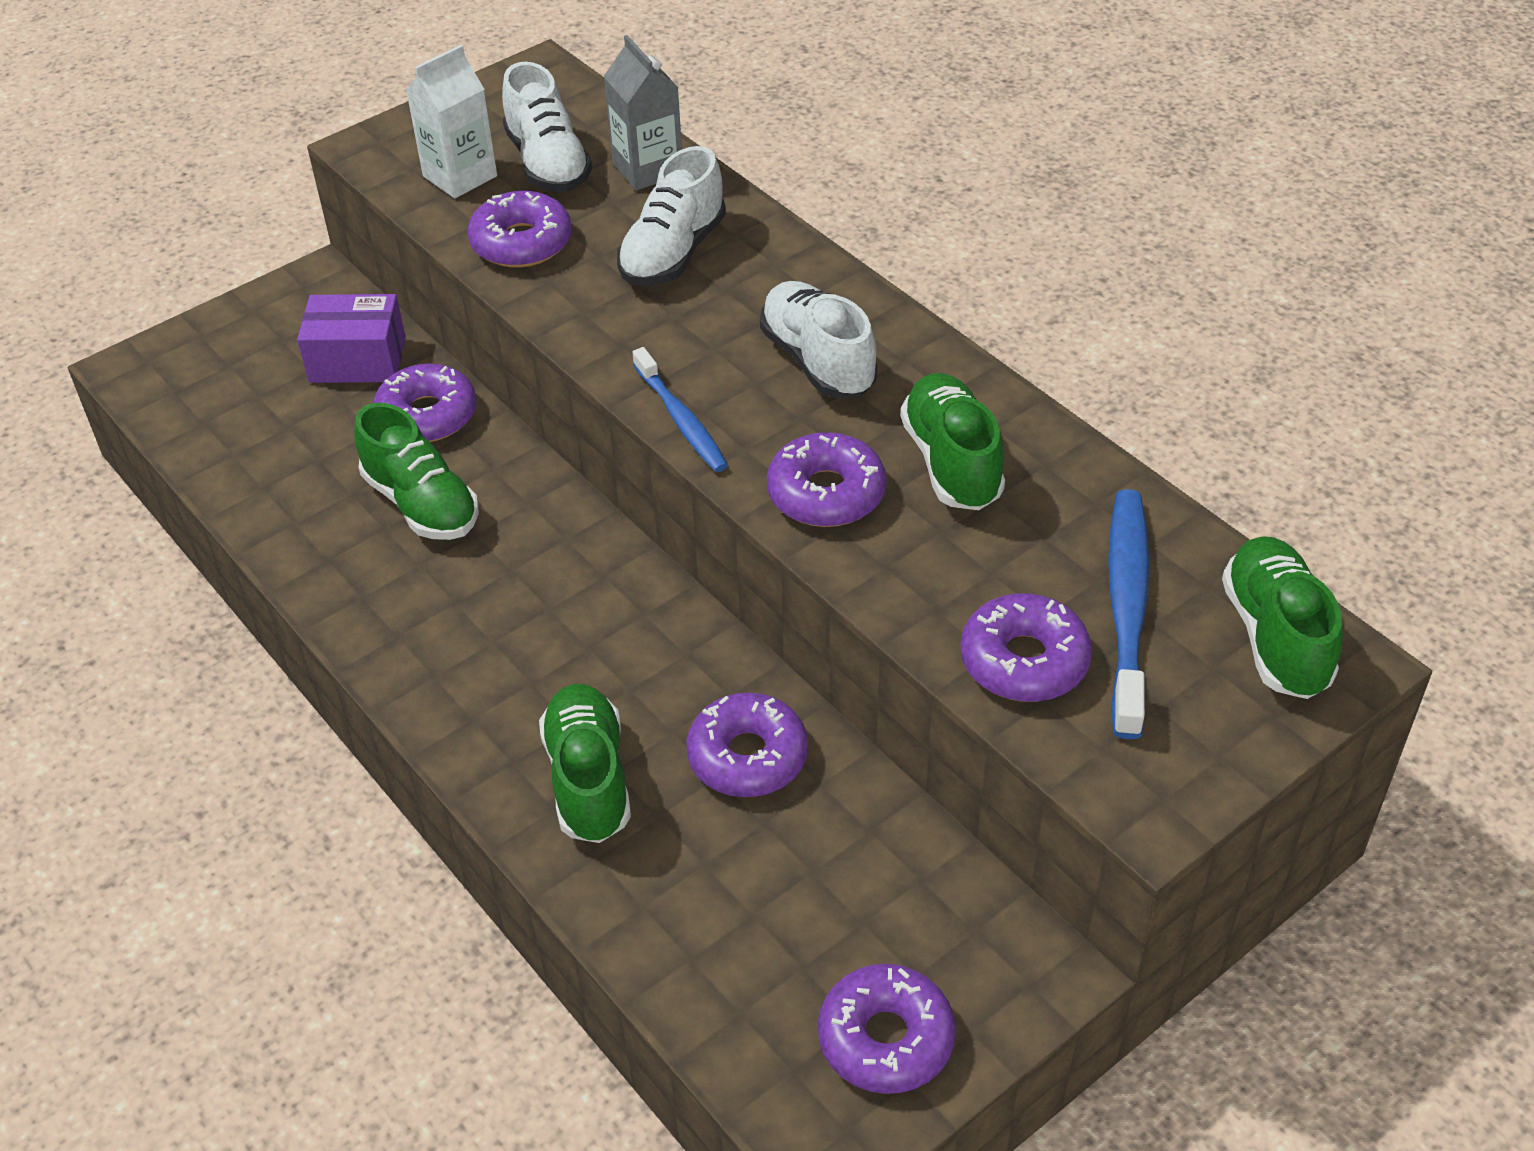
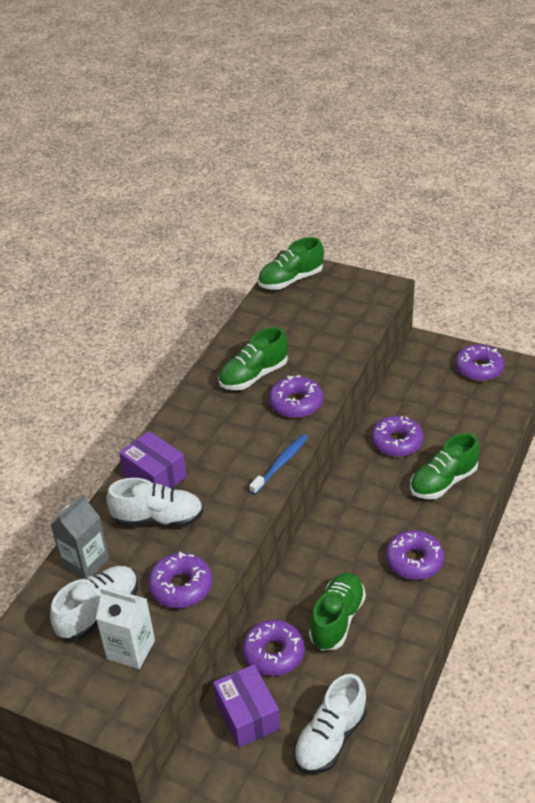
camera: 115 degrees left, 5 degrees down
(771, 271) = (155, 476): none -> purple box
(818, 361) = (213, 436): white shoe -> white shoe (330, 738)
(1024, 661) = (345, 328): purple donut -> purple donut (414, 561)
(1127, 608) = (301, 313): blue toothbrush -> none

